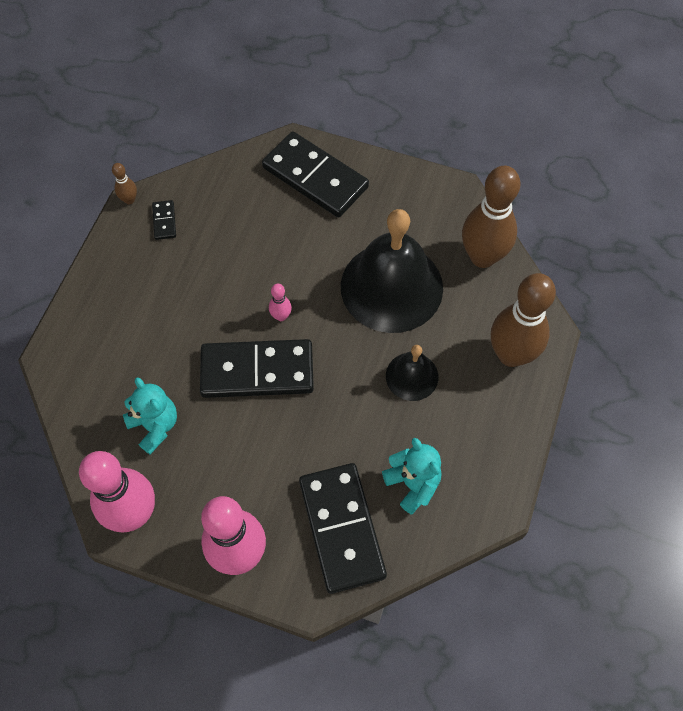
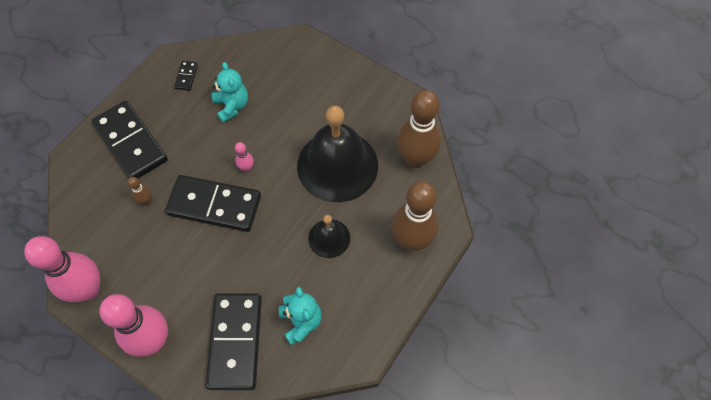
camera: 15 degrees right, 0 degrees up
(129, 200) = (167, 55): brown bowling pin -> brown bowling pin (146, 201)
(155, 426) = (126, 227): turquoise teddy bear -> turquoise teddy bear (232, 106)
(315, 177) = (309, 68): black domino -> black domino (131, 142)

